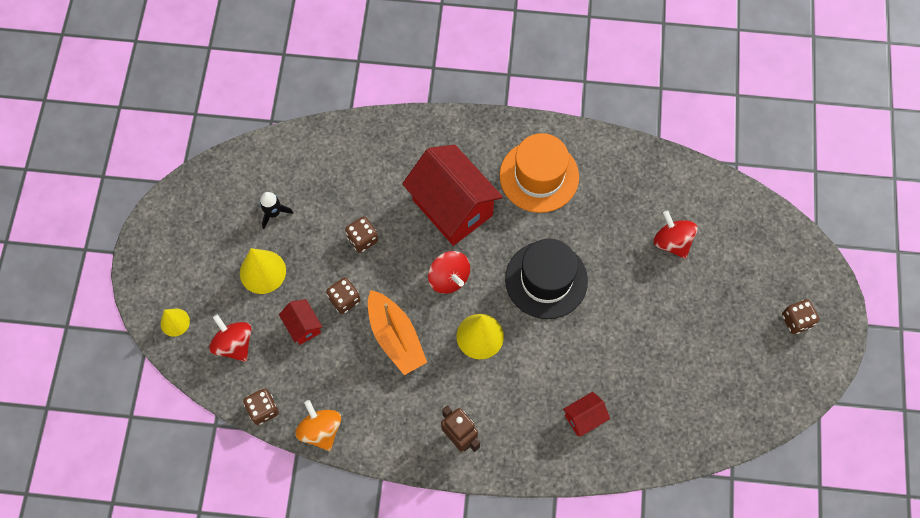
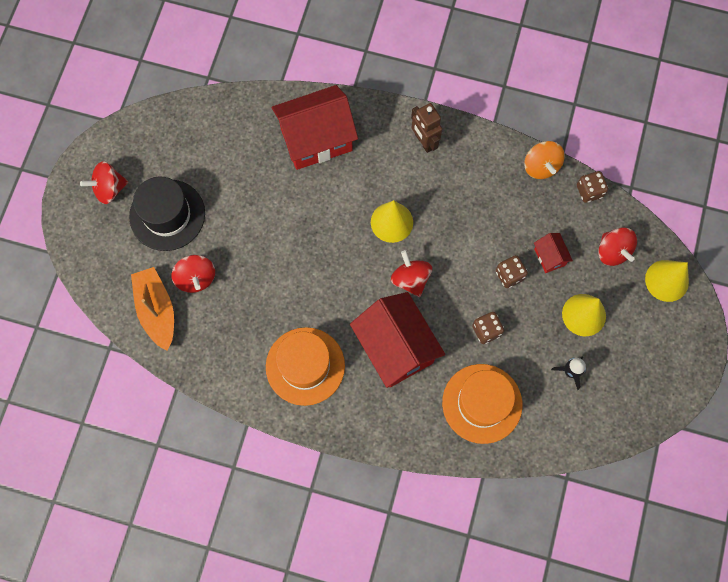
camera: 170 degrees left, 5 degrees up
(175, 322) = (666, 280): yellow cone -> yellow cone, size x1.61
(359, 170) = (482, 403): none -> orange hat
(395, 337) = (467, 233): orange boat -> orange boat (157, 310)
(546, 280) = (321, 262): black hat -> black hat (167, 215)
(584, 418) = (316, 140): red house -> red house, size x2.24
(796, 321) = (109, 189): brown dice -> red spinning top

